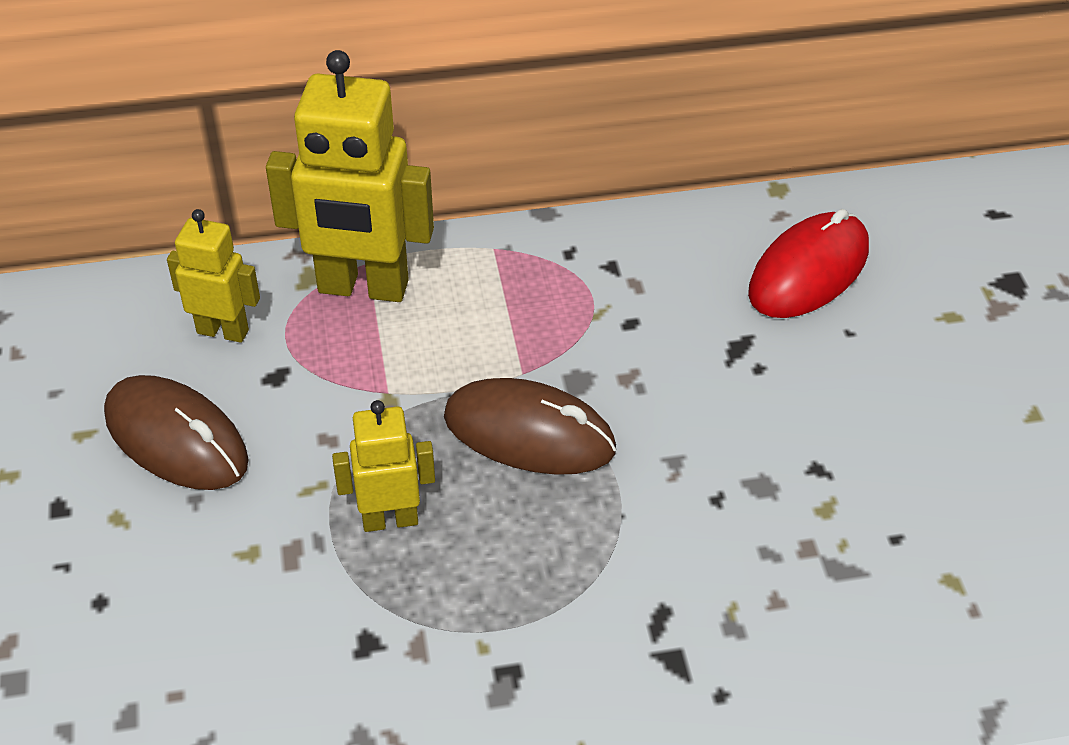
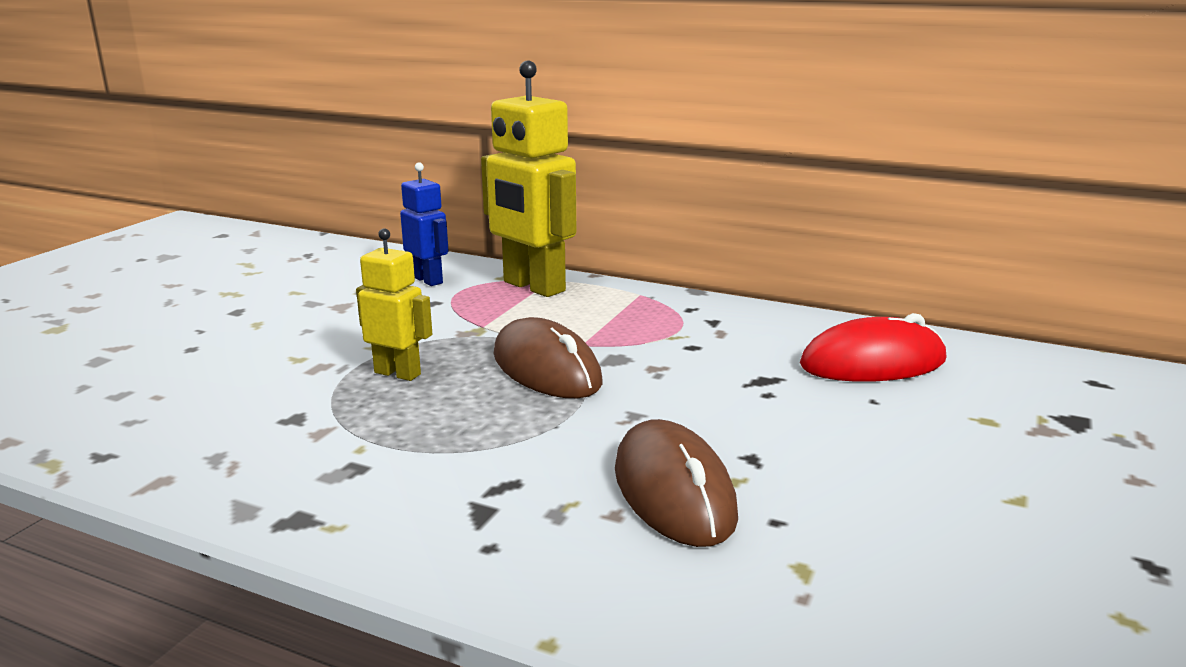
camera: 35 degrees right, 25 degrees down
(176, 438) = (337, 307): brown mouse -> brown mouse (673, 491)
(223, 331) = (428, 280): yellow robot -> blue robot

